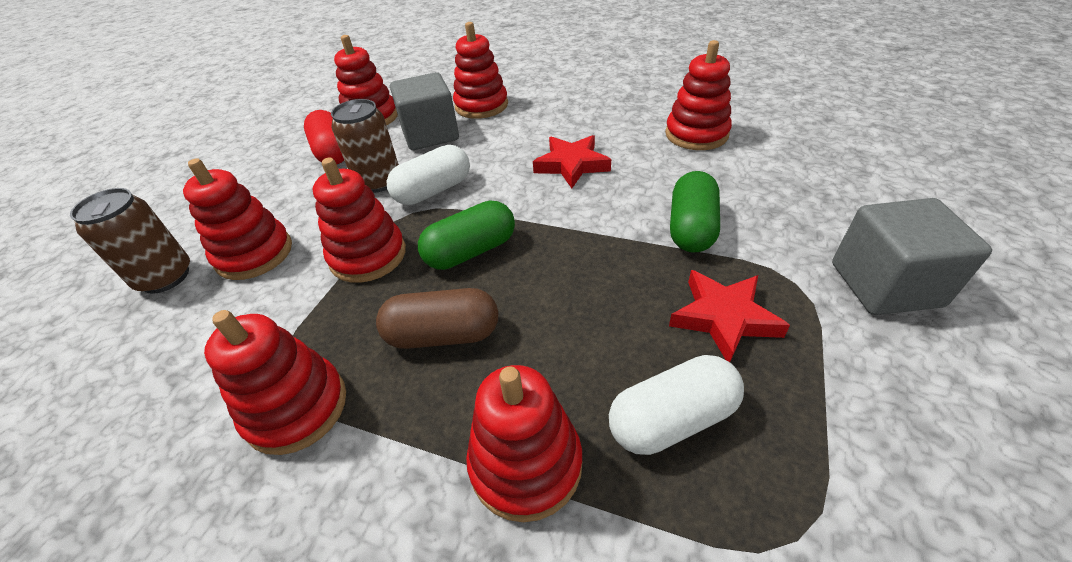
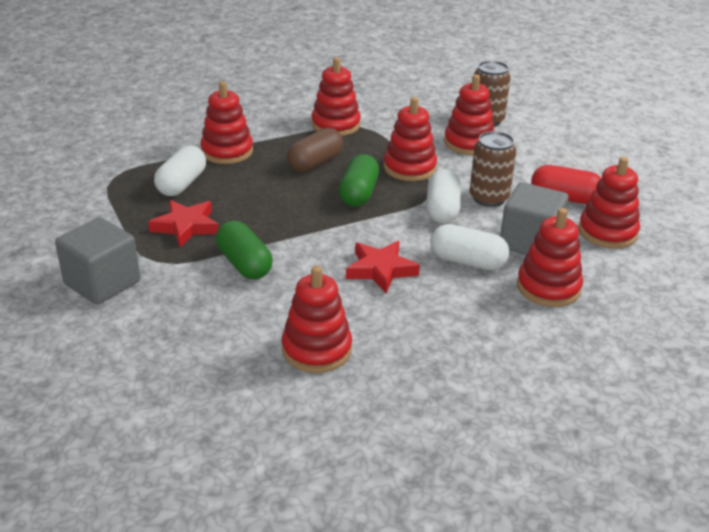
camera: 130 degrees right, 10 degrees down
(497, 142) = (467, 261): none -> white capsule

